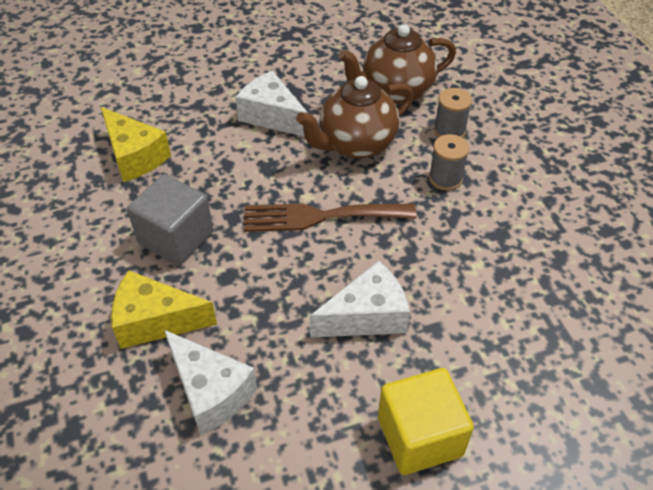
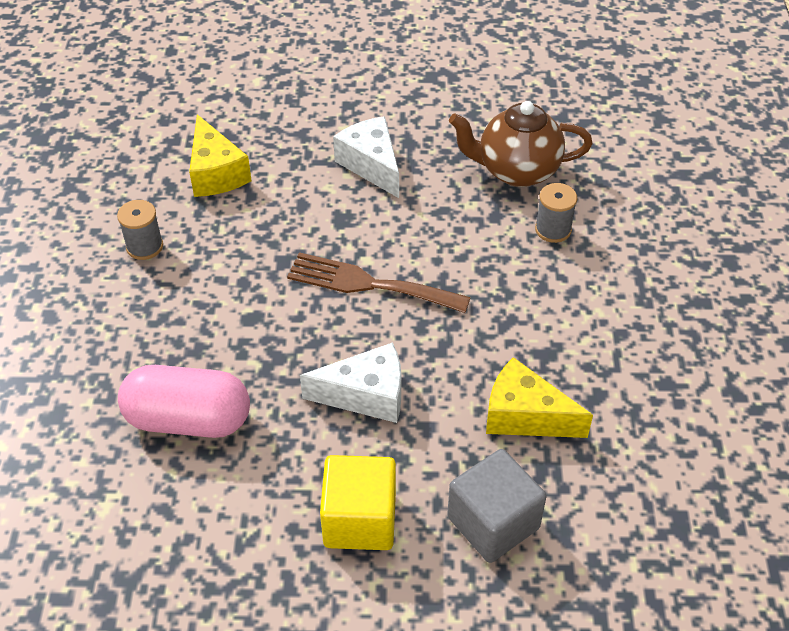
camera: 20 degrees right, 0 degrees up
(155, 321) = (167, 340): yellow cheese -> yellow cheese (525, 416)
(176, 238) = (220, 266): grey cube -> grey cube (493, 522)
(210, 392) = (188, 419): white cheese -> pink capsule
(356, 144) = (444, 218): brown teapot -> none
(445, 178) = (520, 280): grey spool -> grey spool (144, 246)

